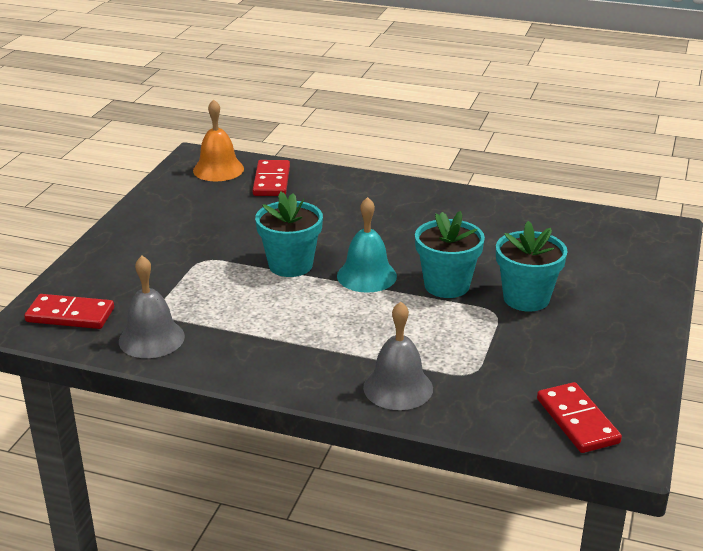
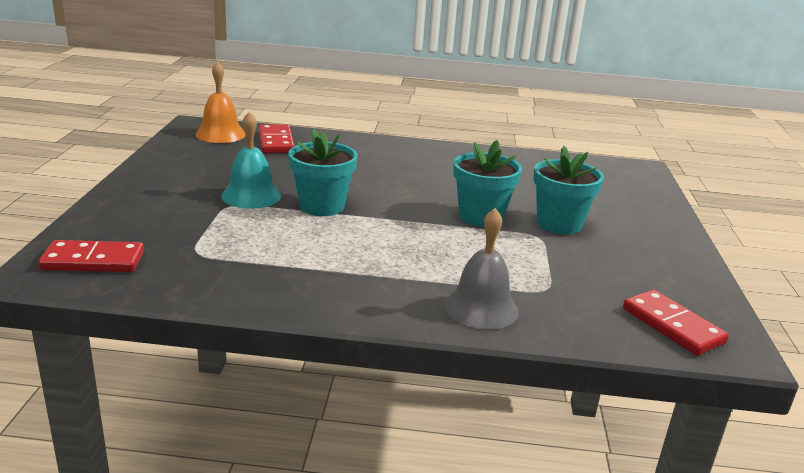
camera: 15 degrees left, 5 degrees down
(151, 338) = (195, 278): grey bell -> none
(366, 276) = (401, 212): turquoise bell -> turquoise bell (251, 195)

